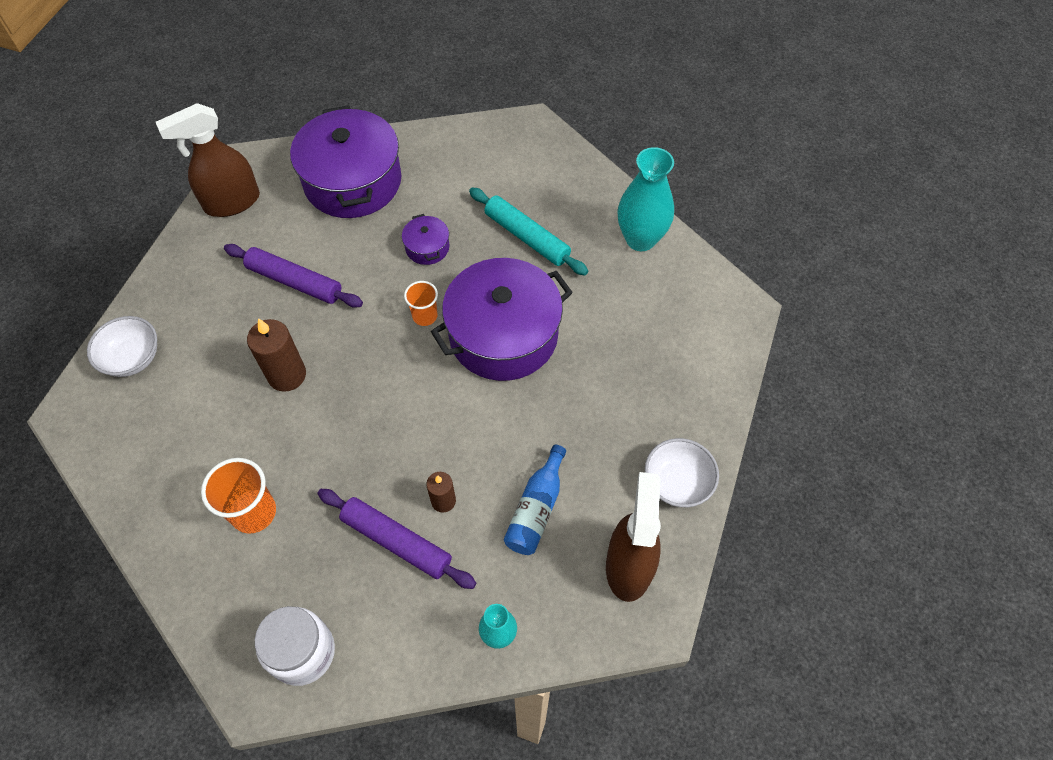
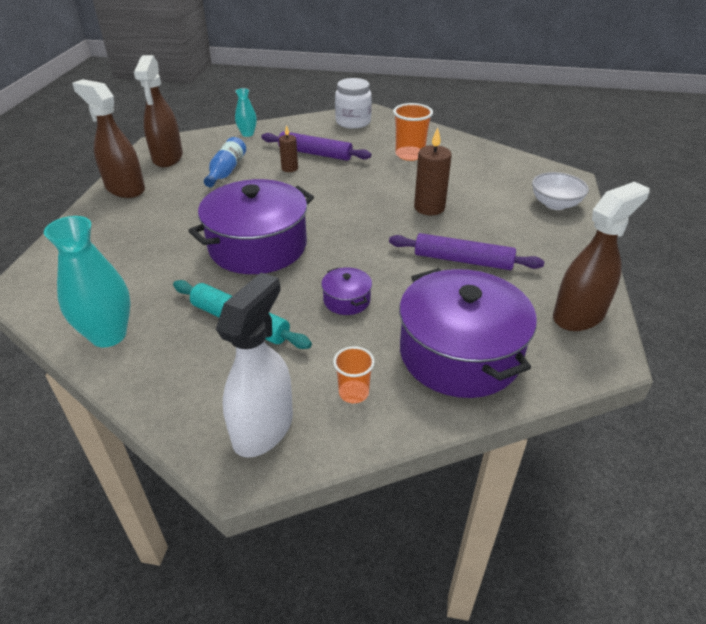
camera: 170 degrees right, 20 degrees down
(425, 316) = (331, 250): orange cup -> orange cup (353, 393)
(514, 146) = (263, 428): none -> white spray bottle
(677, 482) = (125, 189): white bowl -> brown spray bottle

